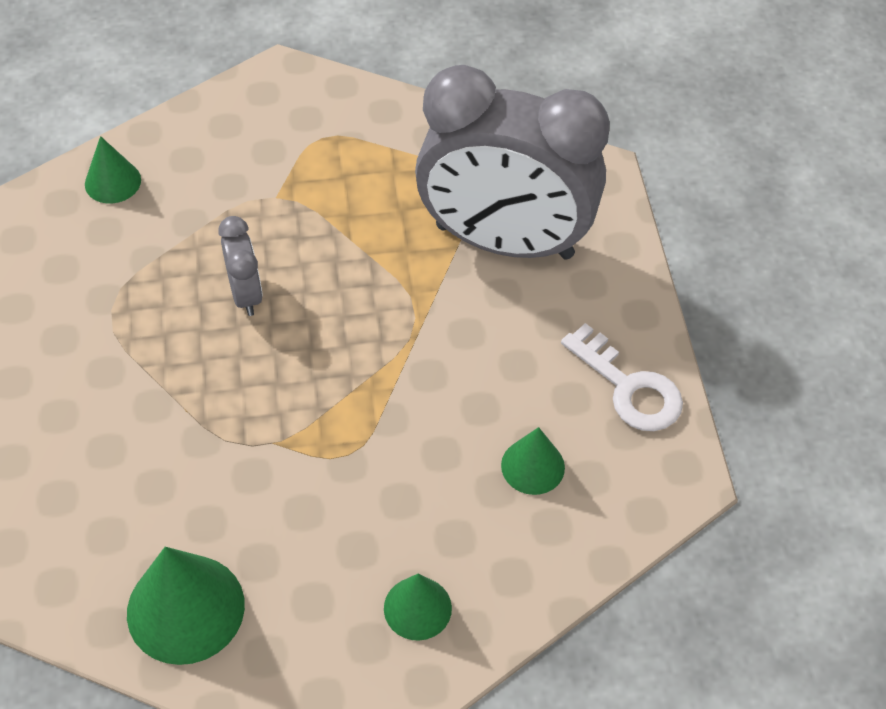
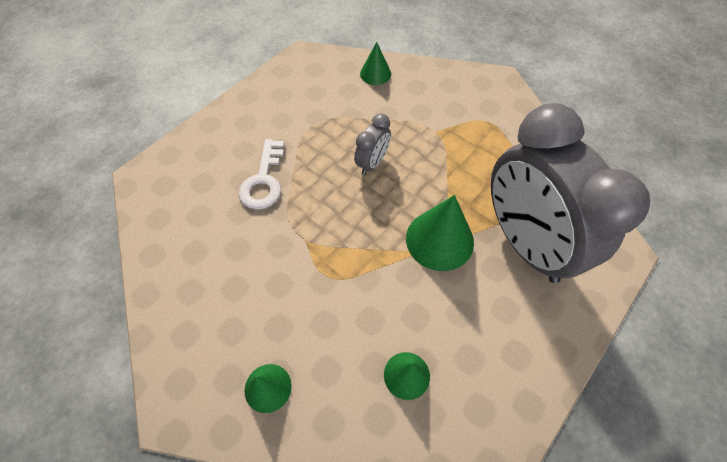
camera: 50 degrees right, 5 degrees up
(185, 608) = (184, 278): green cone -> green cone (439, 240)
(628, 387) = (509, 386): white key -> white key (263, 180)

